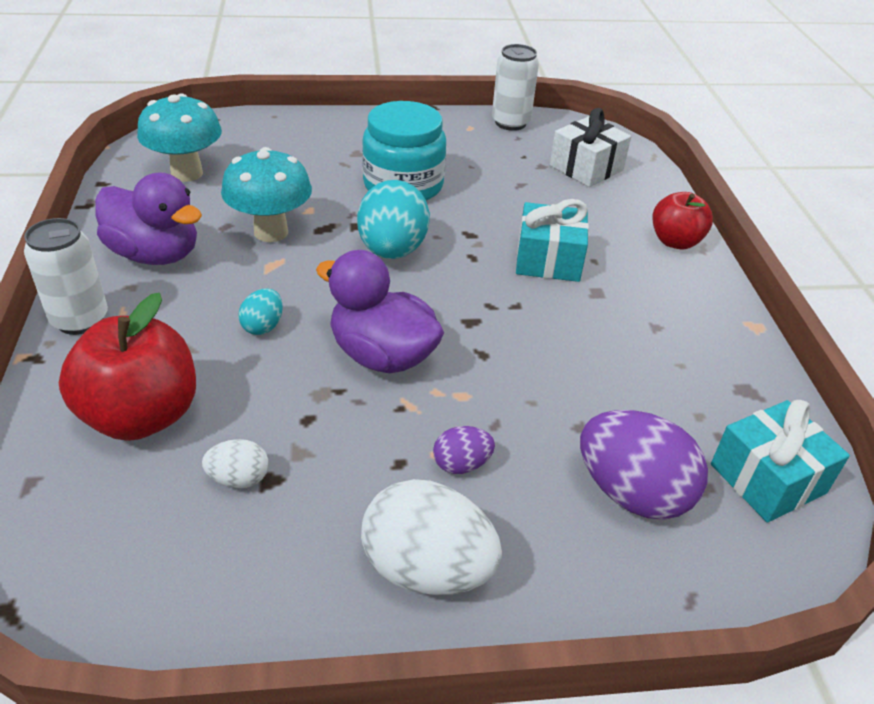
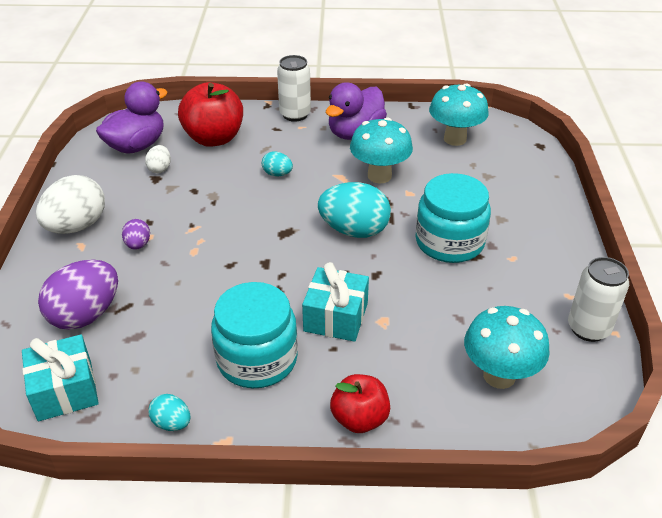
camera: 100 degrees right, 0 degrees up
(382, 355) = (239, 220): purple duck -> purple duck (136, 146)
(586, 168) = (499, 376): white gift -> turquoise mushroom
(635, 313) = (257, 359): none -> turquoise jar
(755, 368) = (172, 423): none -> turquoise egg

